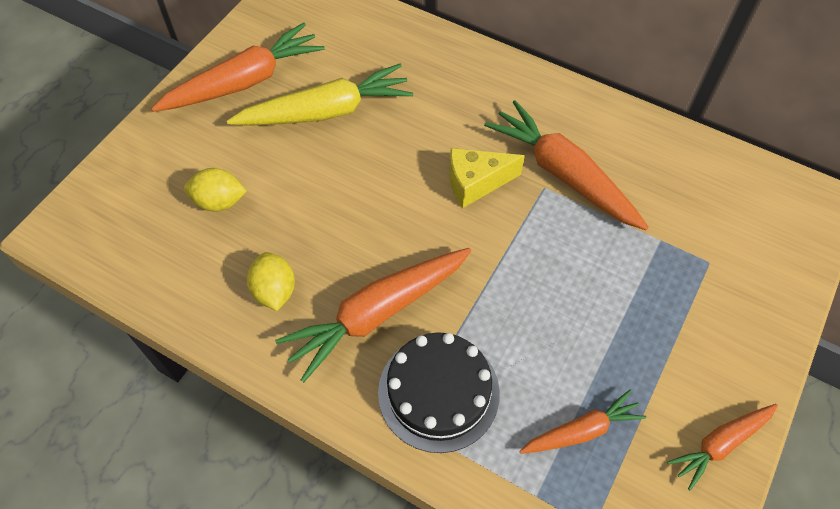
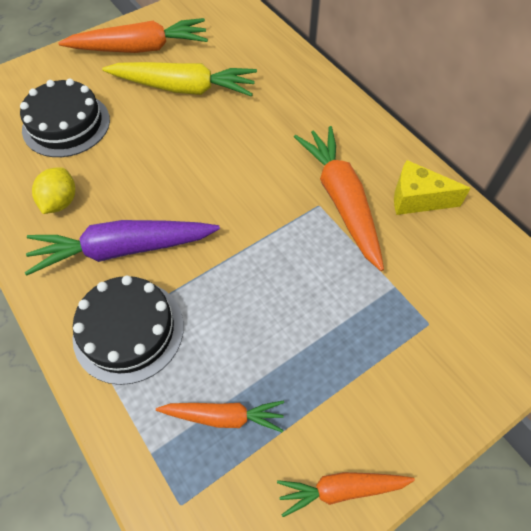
camera: 25 degrees right, 0 degrees up
(219, 202) = (66, 124): yellow lemon -> black cake
(378, 313) = (123, 249): orange carrot -> purple carrot
(476, 183) = (264, 181): yellow cheese -> yellow cheese (417, 199)

